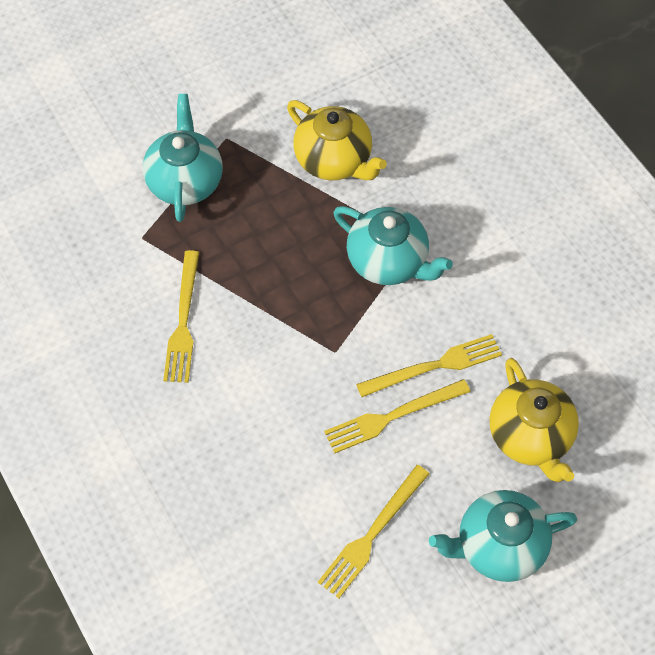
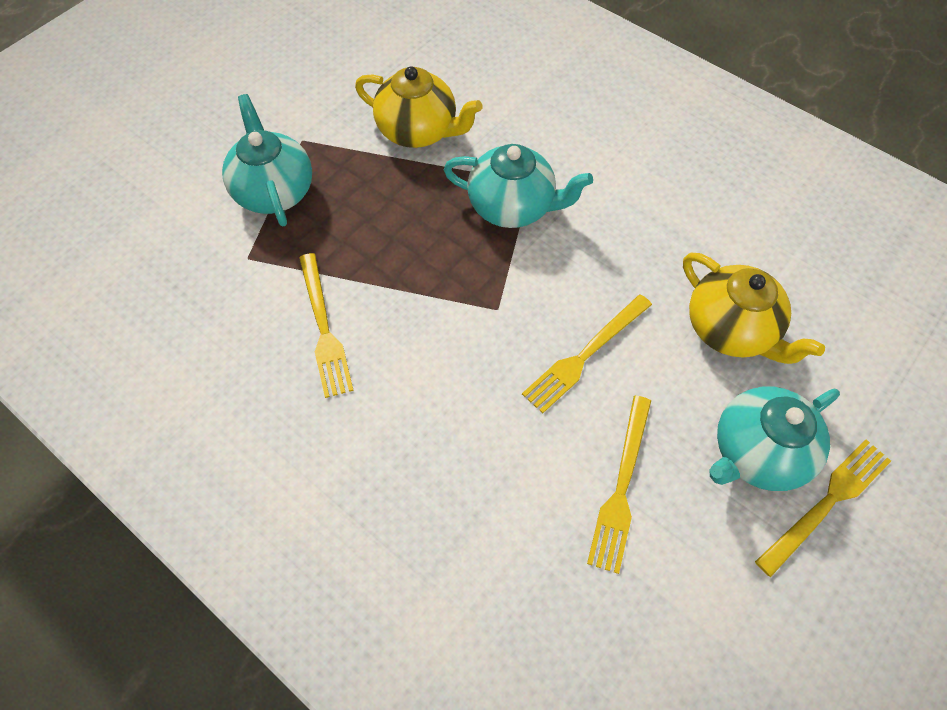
camera: 20 degrees left, 0 degrees up
(434, 366) = (603, 291): yellow fork -> yellow fork (826, 503)

